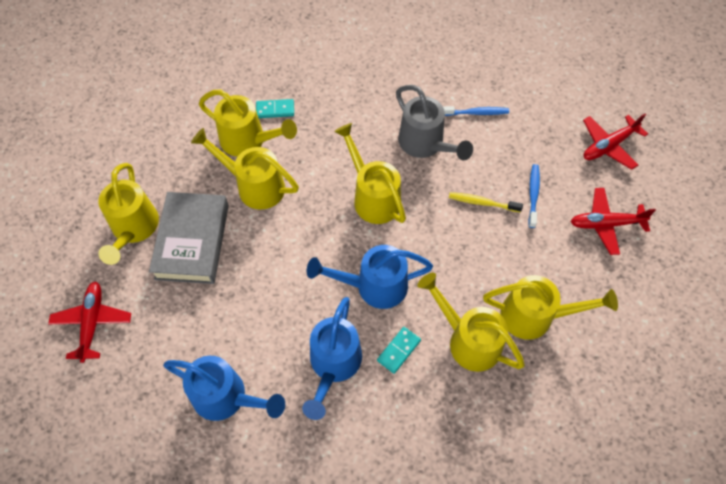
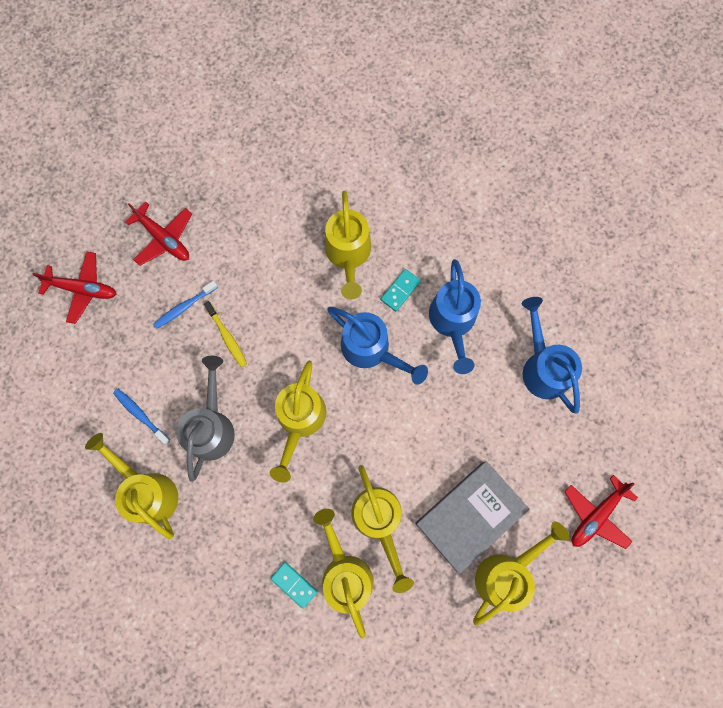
camera: 135 degrees left, 15 degrees up
(333, 365) = (452, 322): blue watering can -> blue watering can turned 120 degrees clockwise
(398, 350) = (400, 291): turquoise domino -> turquoise domino turned 45 degrees counterclockwise
(535, 316) = (288, 228): yellow watering can -> yellow watering can (148, 491)

